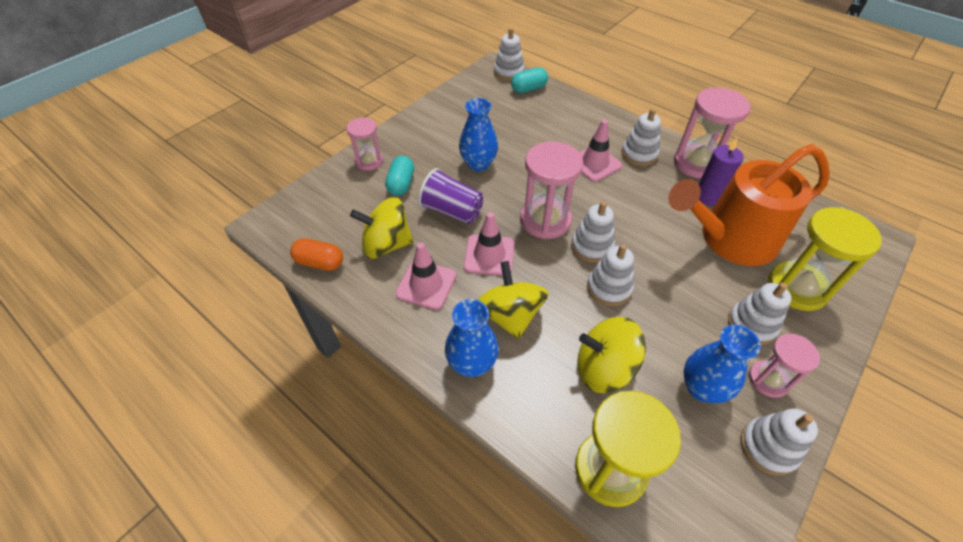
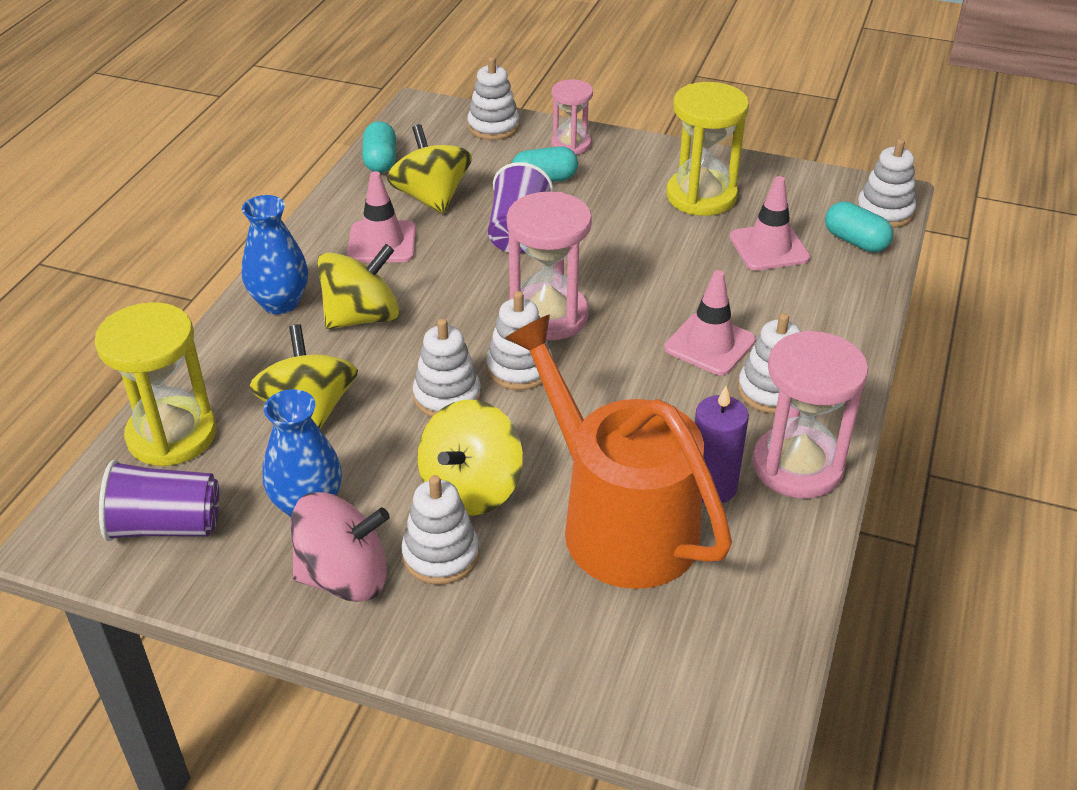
camera: 70 degrees right, 10 degrees down
(320, 262) = (380, 161): orange capsule -> turquoise capsule
(478, 164) = (627, 232): blue vase -> none
(489, 255) = (454, 280): pink traffic cone -> pink traffic cone (769, 247)
(695, 296) = (471, 488): none -> yellow spinning top
(713, 488) = (166, 526): none -> purple cup
(768, 380) = (344, 577): pink hourglass -> pink spinning top
(768, 447) = (234, 579): white stacking toy -> white stacking toy (493, 127)
(797, 288) = (545, 612): yellow hourglass -> yellow hourglass (701, 196)

